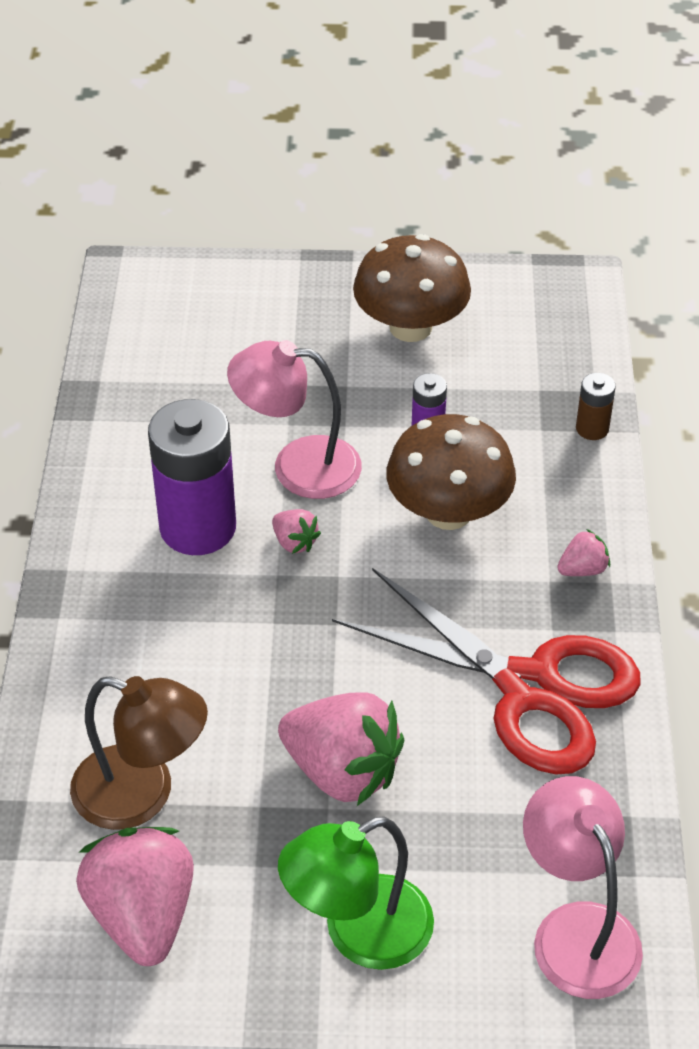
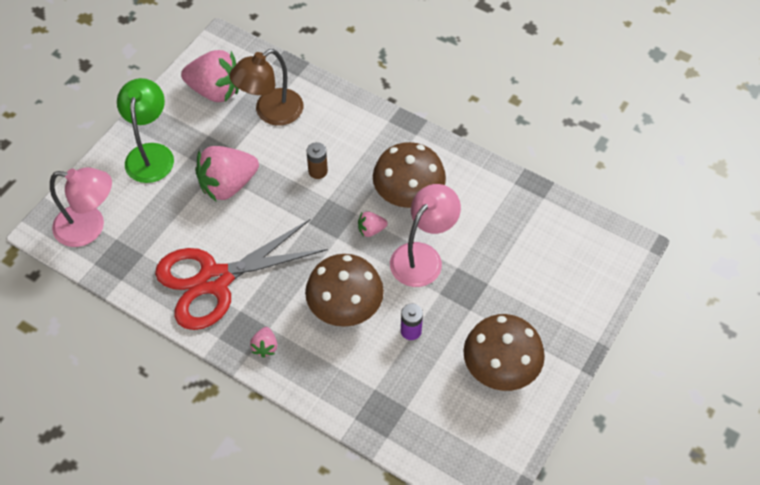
camera: 120 degrees right, 10 degrees up
(198, 527) = (408, 195): purple battery -> brown mushroom
(592, 428) = (358, 415): brown battery -> brown battery (318, 171)

